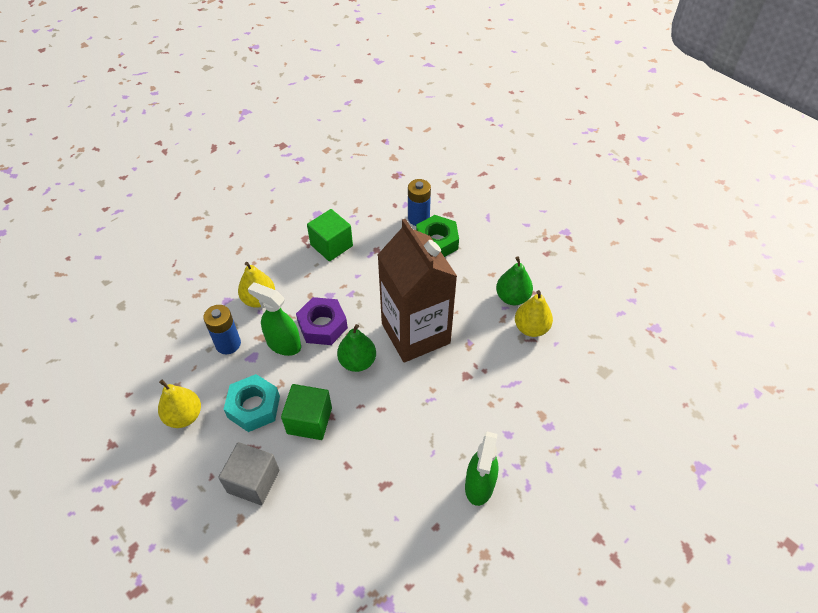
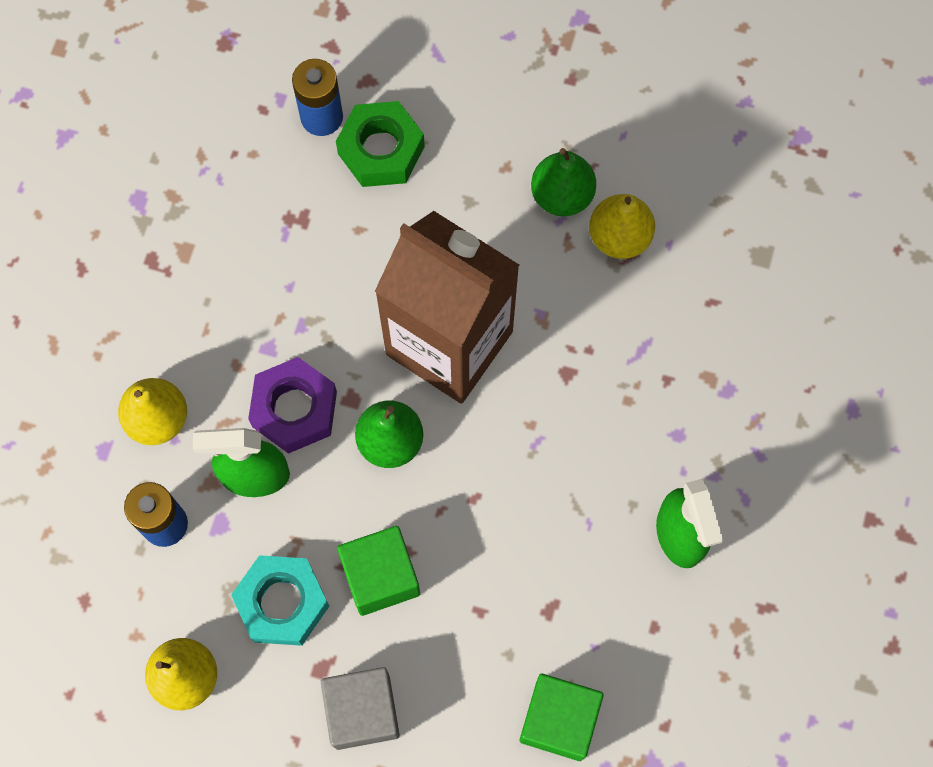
camera: 30 degrees left, 20 degrees up
(331, 245) = (207, 251): green cube -> green cube (559, 720)

